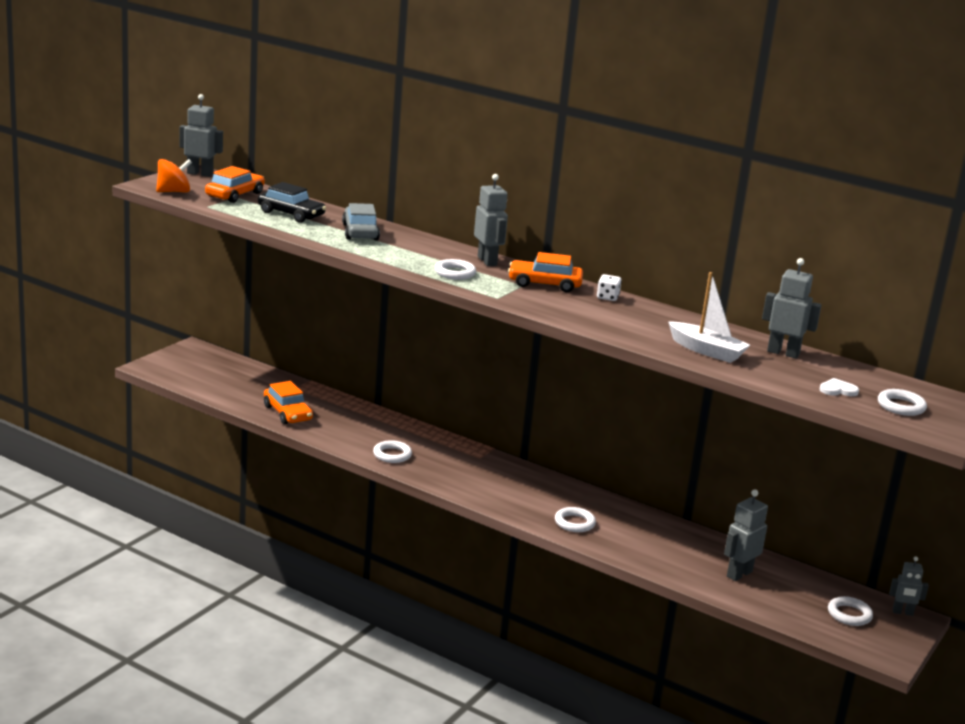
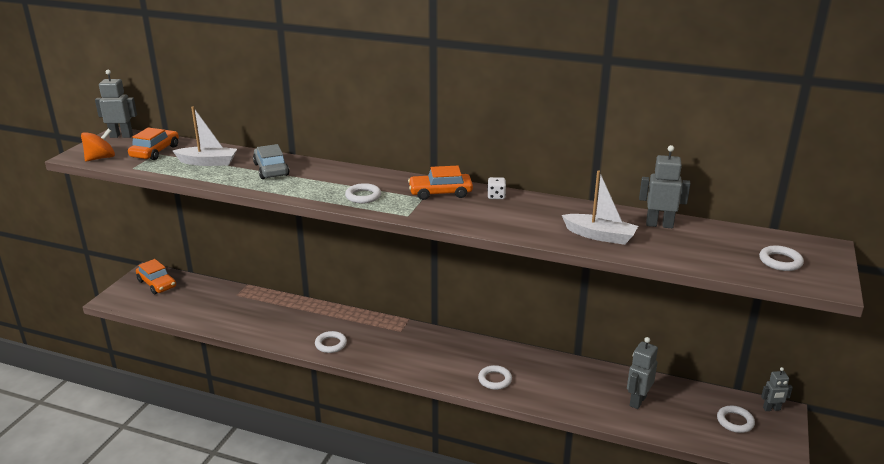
camera: 10 degrees left, 5 degrees up
(287, 413) = (235, 321): orange car -> orange car (157, 284)
(291, 214) = (208, 162): black car -> white boat
(487, 261) = (385, 179): grey robot -> none
(838, 390) = (722, 255): white heart -> none

